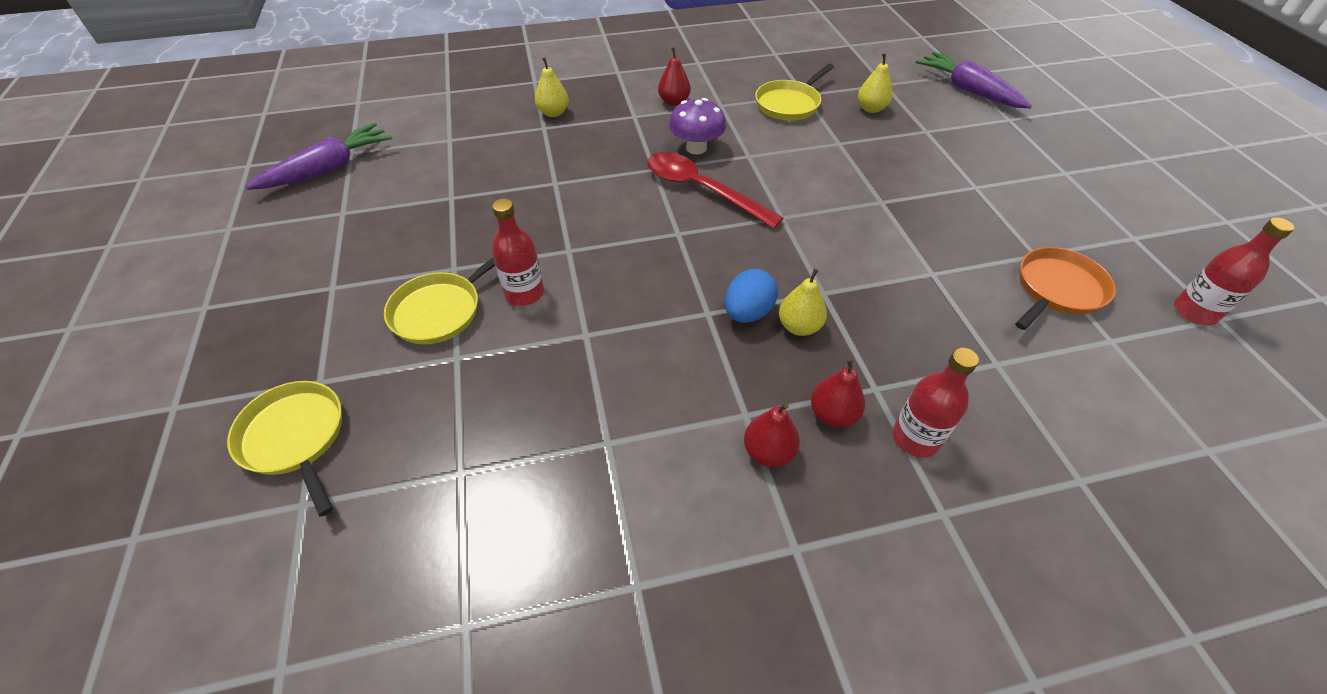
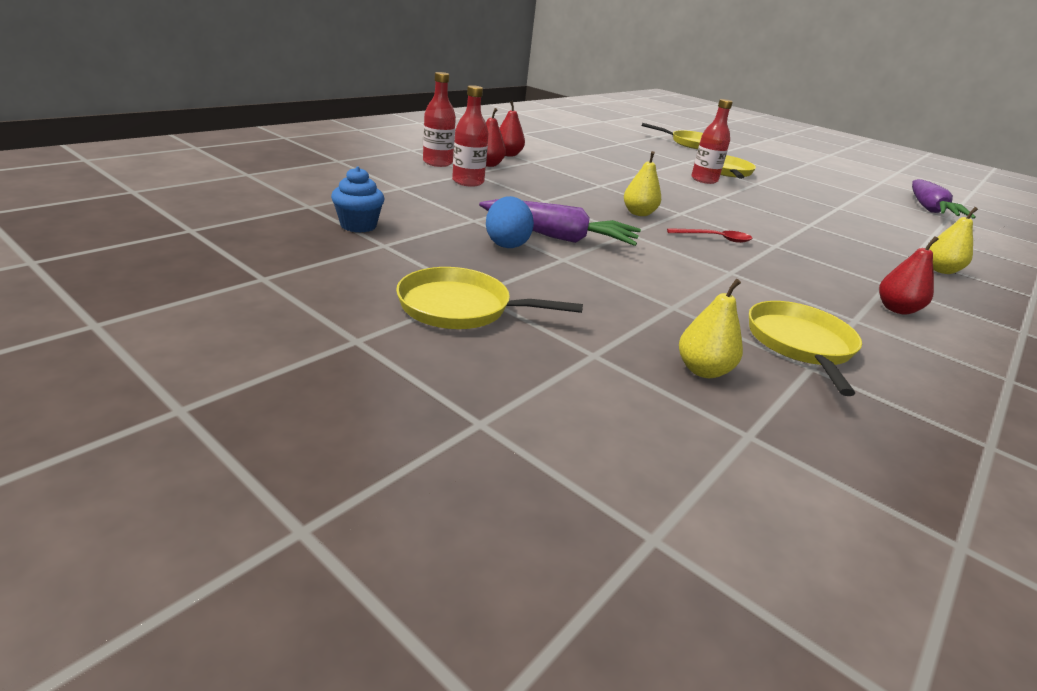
camera: 140 degrees right, 20 degrees down
(696, 148) = (782, 268): purple mushroom -> none
(702, 190) = (715, 238): red spoon -> red spoon, size x0.52
(747, 313) = (578, 187): blue egg -> blue egg (507, 244)
(799, 327) = (541, 186): yellow pear -> yellow pear (638, 213)
(968, 90) = (600, 480): purple carrot -> purple carrot (558, 237)
(992, 178) = (460, 308): none -> yellow pan
(1057, 290) = (358, 226): orange pan -> blue cupcake
(1194, 312) = (217, 230): red bottle -> red bottle (468, 182)

